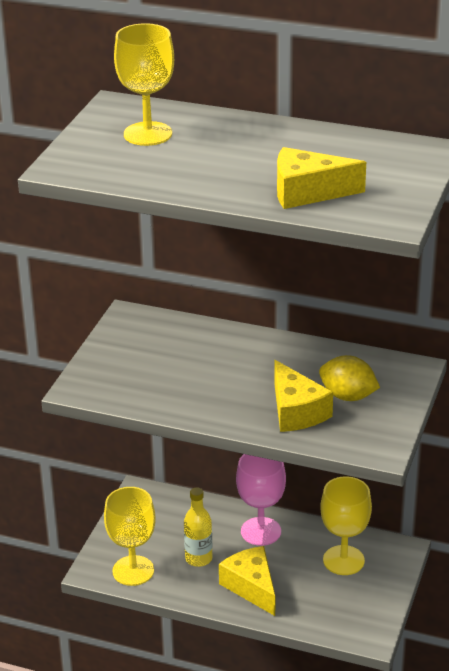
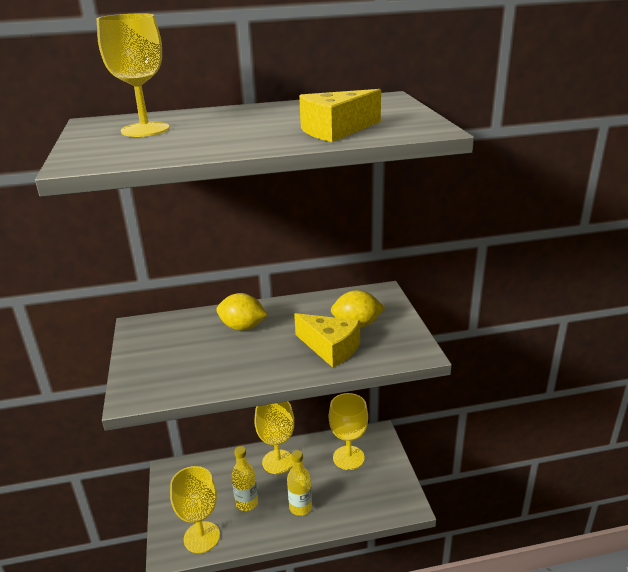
camera: 30 degrees left, 5 degrees down
(228, 355) = (242, 327): none -> yellow lemon
(251, 587) = (300, 507): yellow cheese -> yellow bottle
(261, 531) = (278, 462): pink goblet -> yellow goblet

